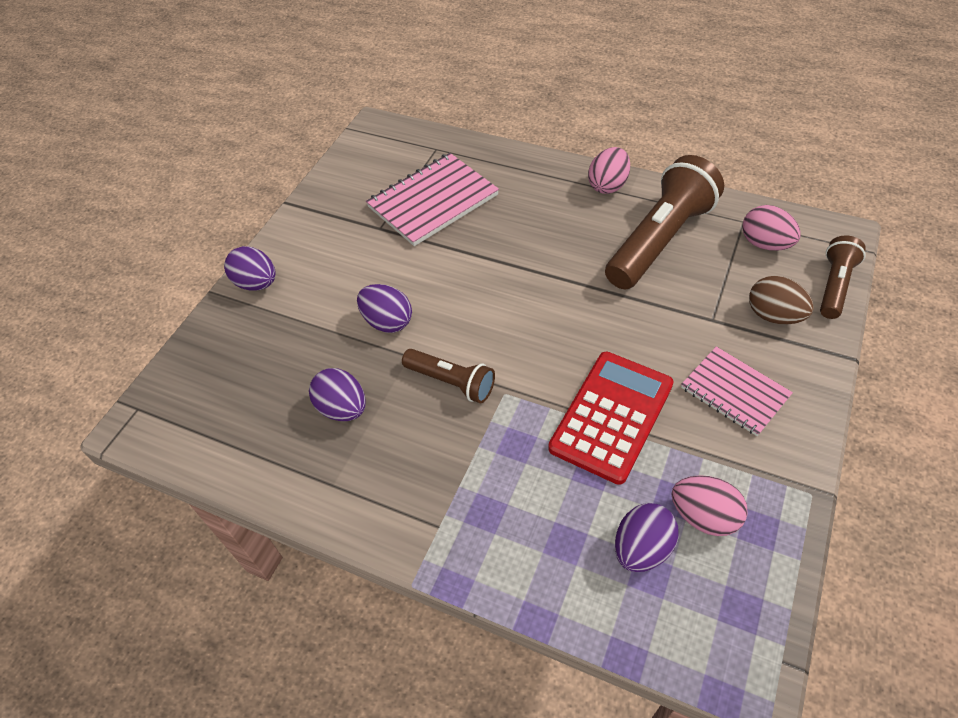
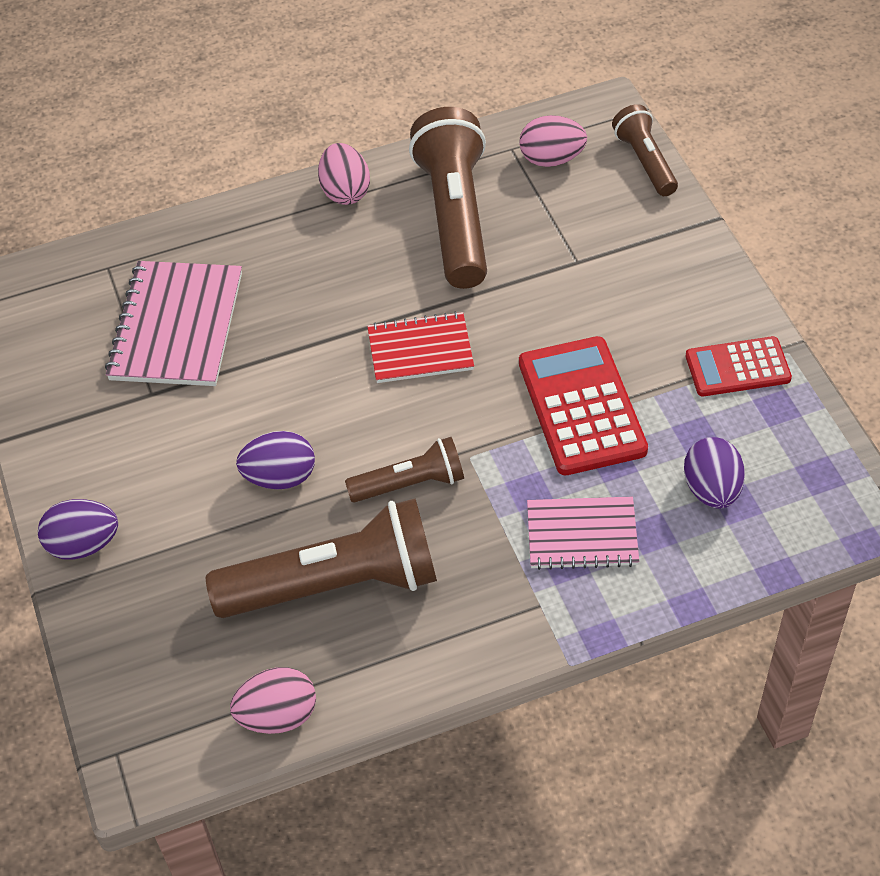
camera: 45 degrees left, 0 degrees up
(342, 408) = (335, 584): purple egg -> brown flashlight
(548, 305) = (420, 350): none -> red notebook
(704, 516) = (731, 429): pink egg -> pink egg (278, 716)
(734, 392) = (657, 312): pink notebook -> pink notebook (582, 535)
(757, 475) = (737, 368): none -> red calculator
(773, 316) = (623, 223): brown egg -> none

